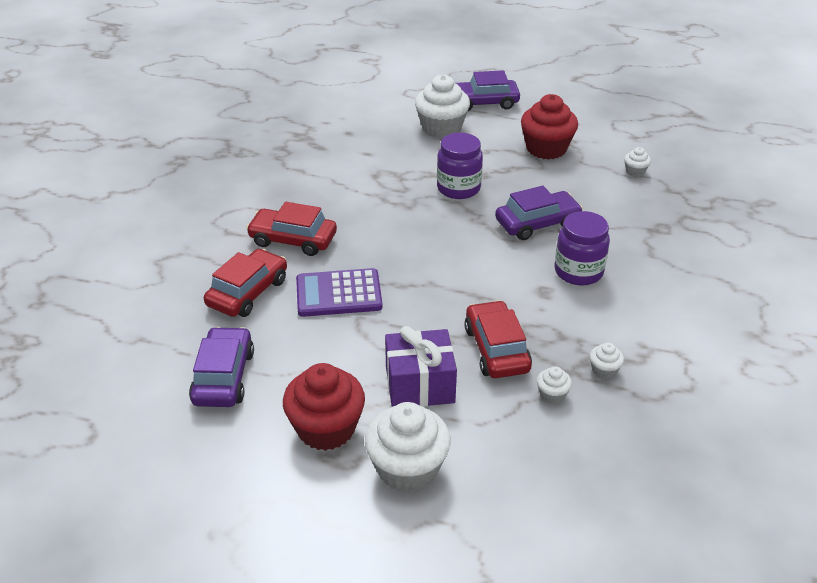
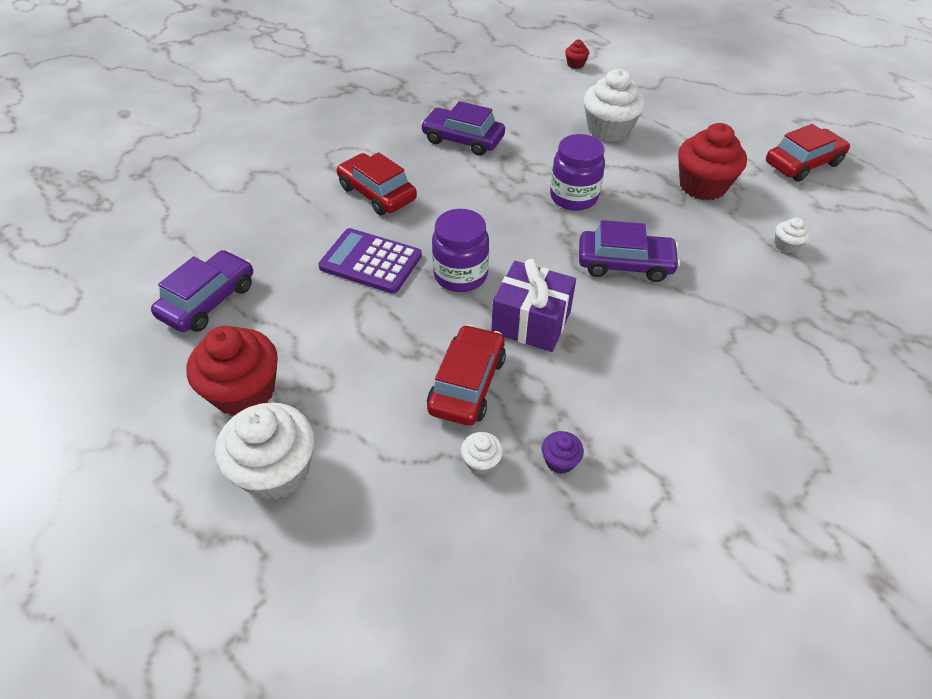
camera: 30 degrees right, 10 degrees up
(248, 292) = (297, 229): red car -> red car (802, 163)
(369, 83) = (575, 64): none -> red cupcake
(419, 385) = (362, 387): purple gift -> purple gift (531, 322)
(483, 102) = (674, 117): purple car -> purple car (463, 140)
(578, 272) = (625, 335): purple jar -> purple jar (460, 275)
(604, 370) = (560, 461): white cupcake -> purple cupcake

